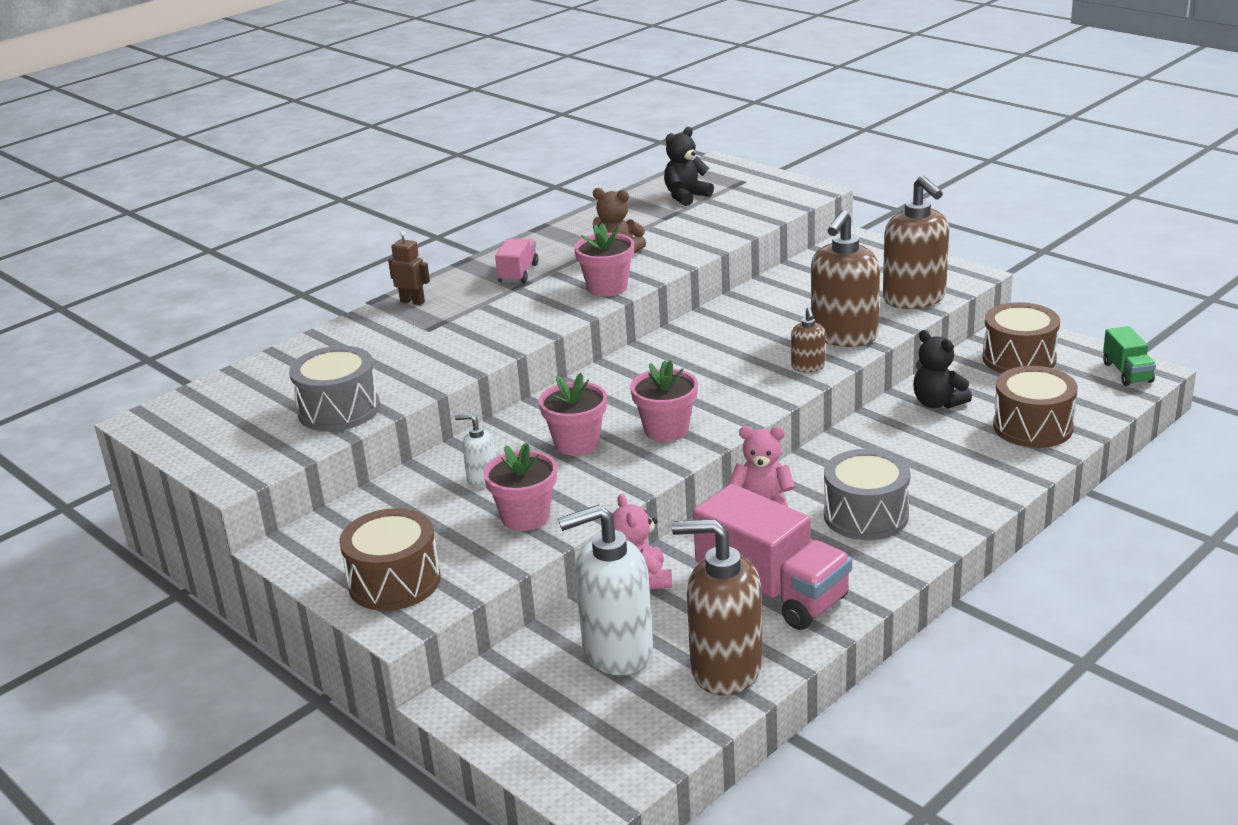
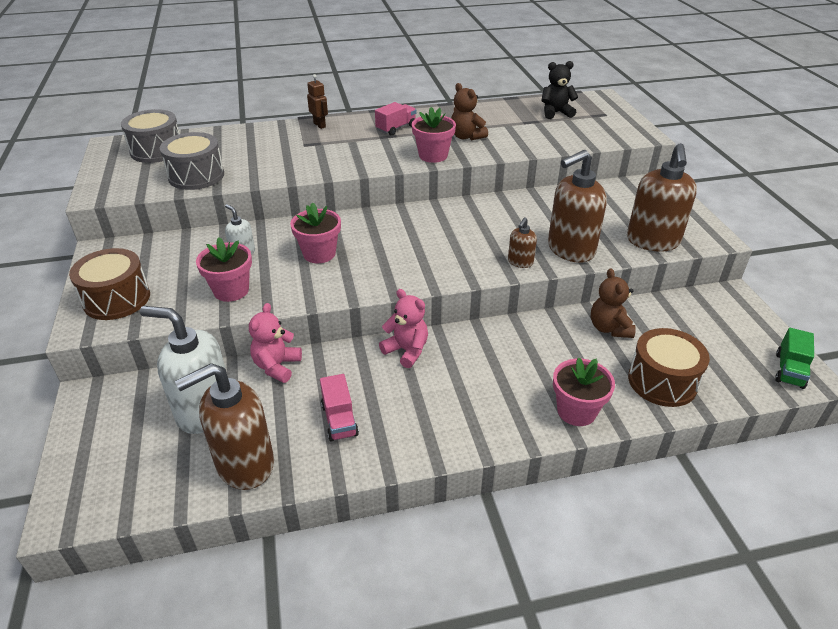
camera: 30 degrees right, 10 degrees up
(666, 430) = (379, 268): pink flower pot -> pink flower pot (576, 411)
(725, 669) = (244, 464): brown soap dispenser -> brown soap dispenser turned 75 degrees counterclockwise
(772, 591) = (339, 420): pink truck -> pink truck, size x0.51
(866, 515) = (464, 393): grey drum -> grey drum (157, 150)
(937, 403) = (609, 328): black teddy bear -> brown teddy bear
(1019, 358) = (709, 319): brown drum -> none

